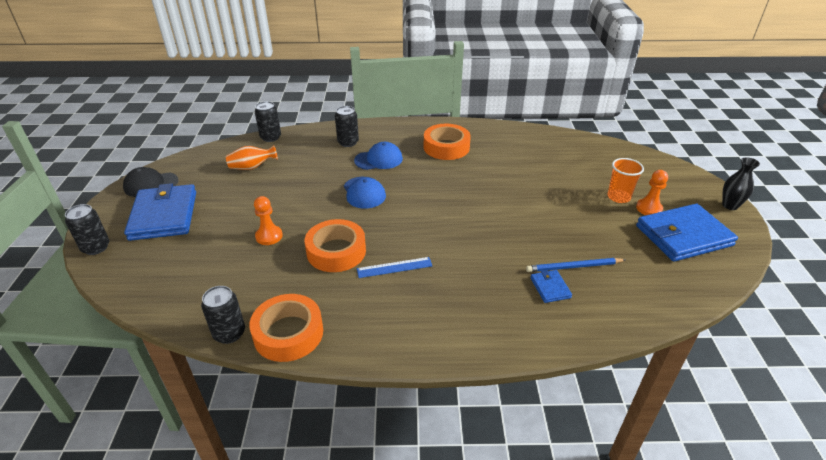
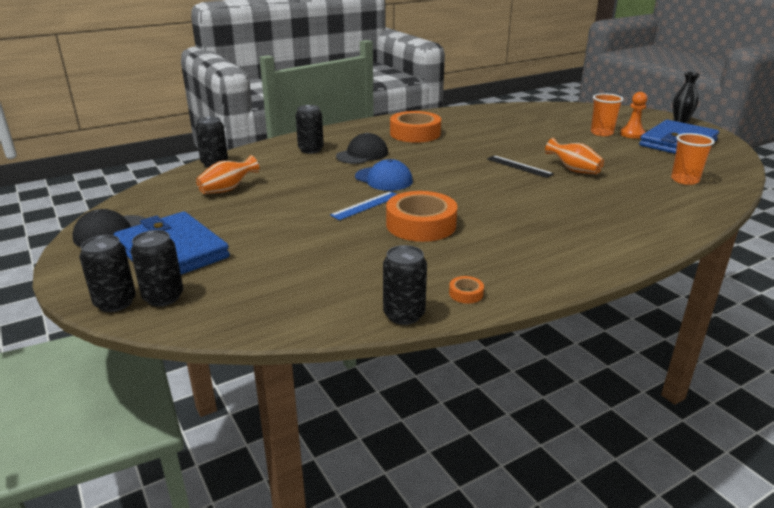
camera: 30 degrees left, 10 degrees down
(121, 254) = (163, 297): none -> black can
(269, 236) = (331, 233): orange pawn -> none
(288, 333) = (466, 293): orange tape -> orange tape, size x0.40
(378, 159) = (362, 154): blue cap -> black cap
(394, 267) = (493, 219): blue ruler -> blue ruler (366, 205)
(487, 215) = (519, 166): none -> black ruler
(531, 235) = (573, 170): none -> orange vase
(550, 288) = (637, 195): blue wallet -> none
(573, 267) = (634, 179): blue pencil -> none
(624, 286) = (684, 180): none -> orange cup

